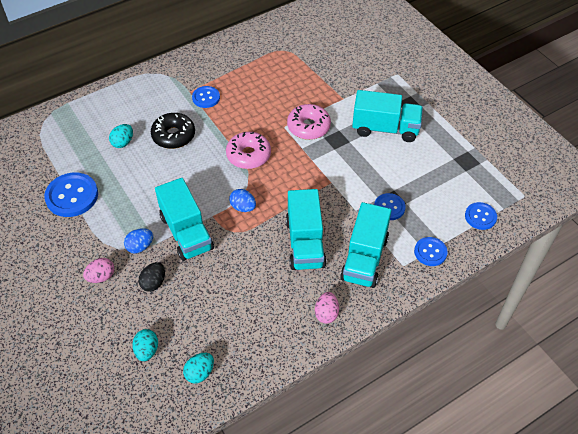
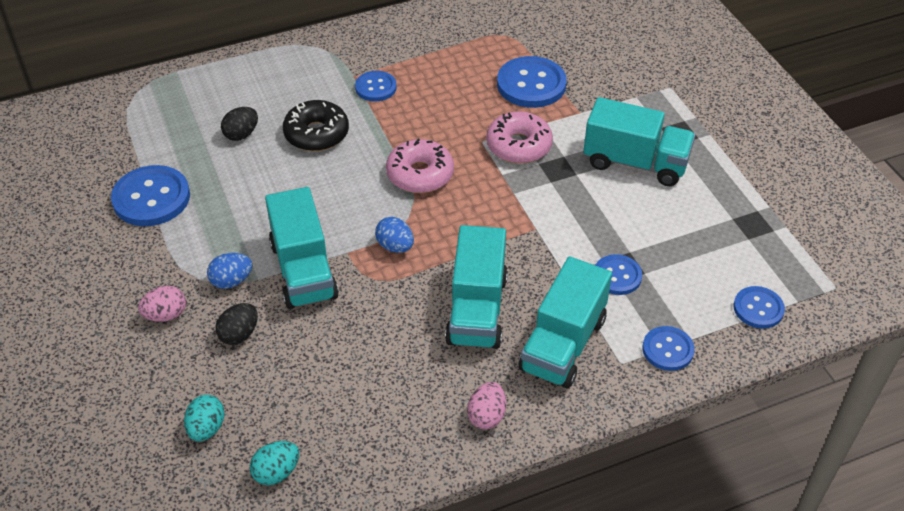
camera: 10 degrees right, 5 degrees down
(123, 142) = (241, 134): turquoise egg -> black egg
(308, 83) = (531, 84): none -> blue button

